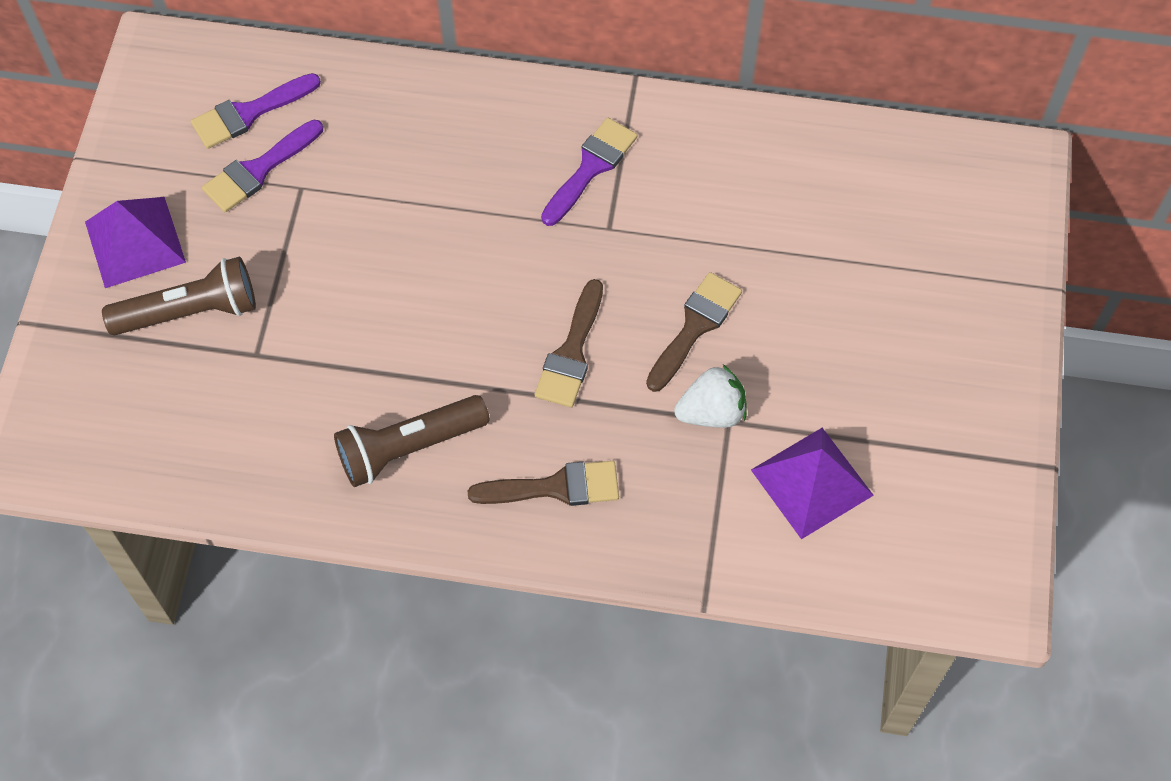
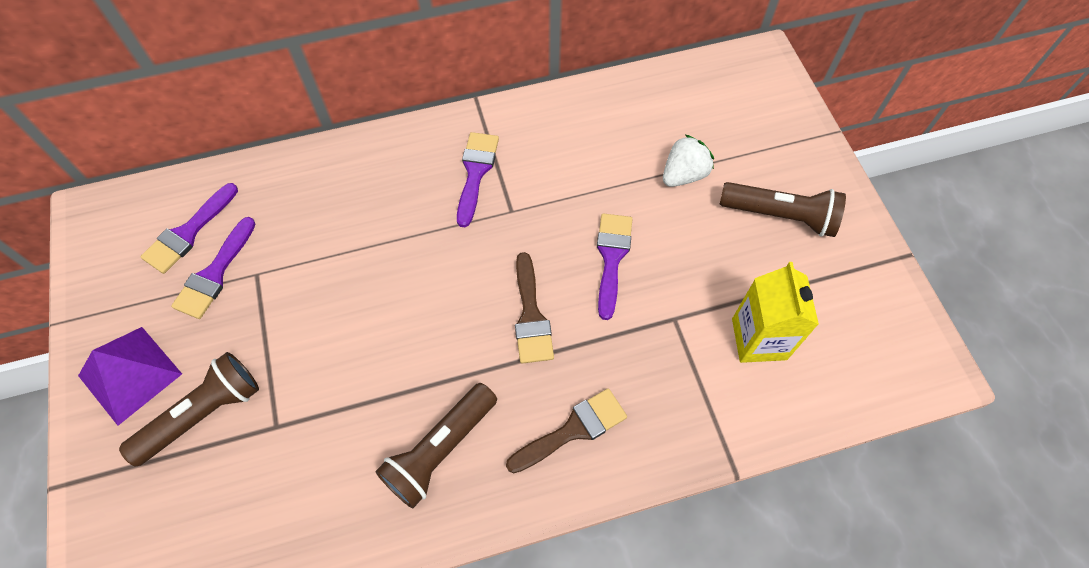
camera: 25 degrees left, 0 degrees up
(695, 326) = (612, 257): brown brush -> purple brush
(711, 412) = (658, 317): white strawberry -> white strawberry (683, 175)
(812, 482) = (759, 339): purple pyramid -> yellow carton
(921, 360) = (780, 216): none -> brown flashlight

